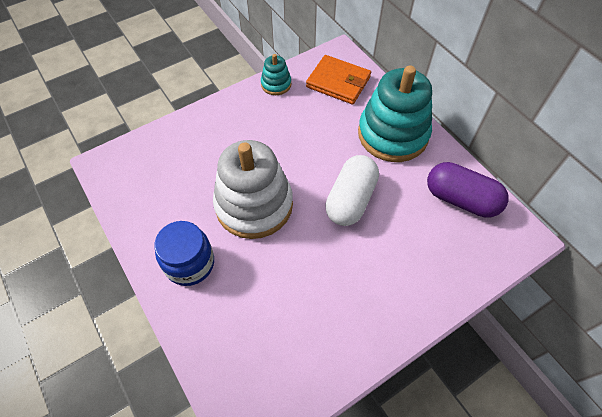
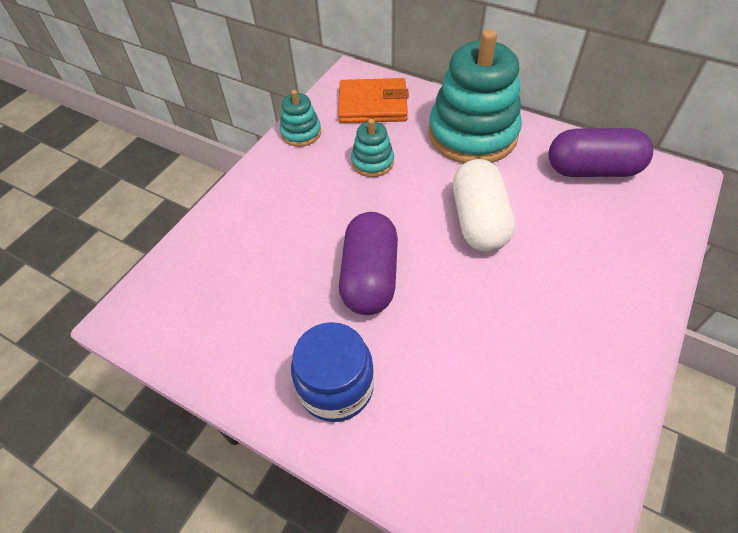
camera: 25 degrees left, 5 degrees down
(254, 205) = (370, 277): white stacking toy -> purple capsule
(309, 126) = (372, 162): none -> turquoise stacking toy

